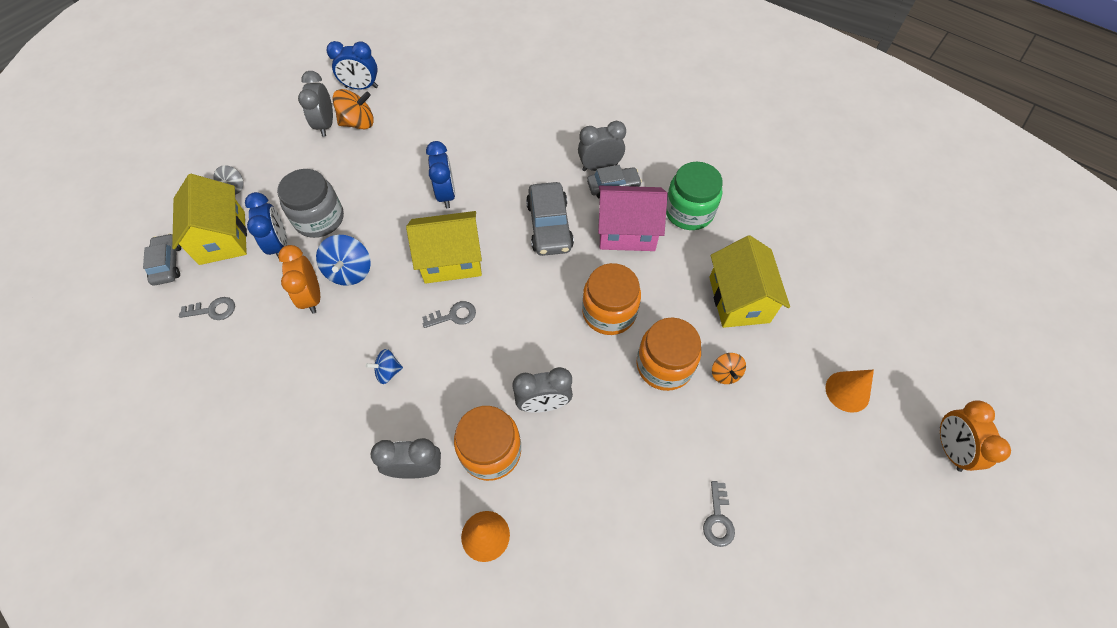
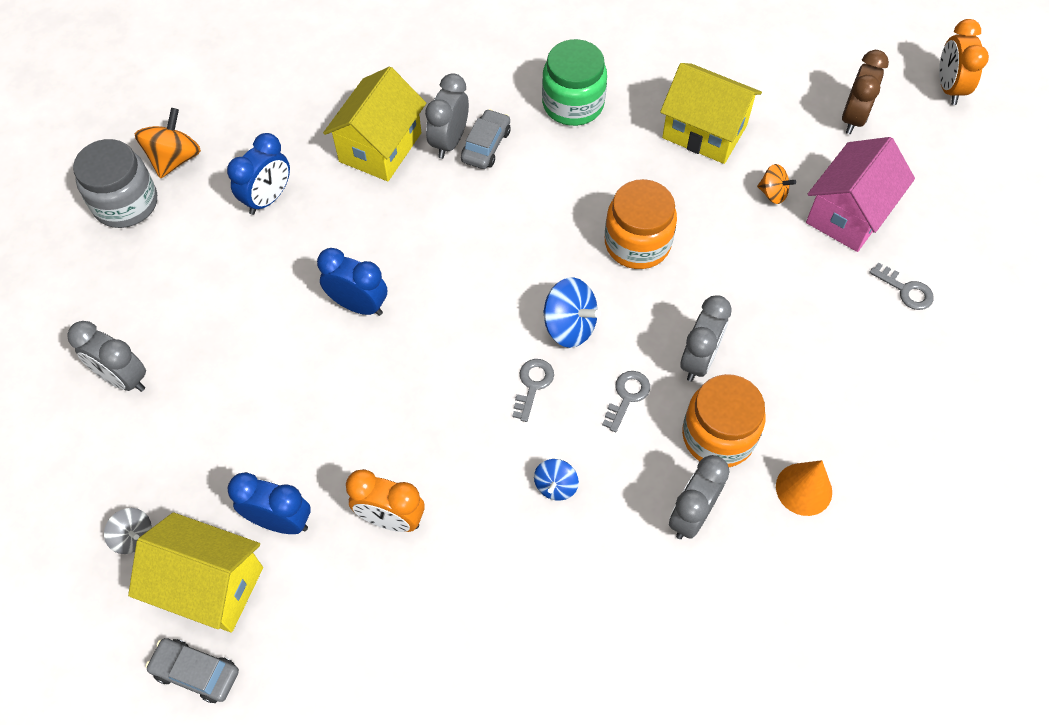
camera: 55 degrees left, 0 degrees up
(213, 310) = (320, 643): grey key -> grey key (627, 396)
(319, 219) = (277, 457): grey jar -> grey jar (126, 203)
(350, 271) = (387, 460): blue spinning top -> blue spinning top (569, 326)
(358, 123) = (156, 340): orange spinning top -> orange spinning top (175, 159)
(361, 87) = (95, 306): blue clock -> blue clock (268, 198)
(451, 260) = (457, 349): yellow house -> yellow house (380, 147)
(549, 226) = (488, 232): grey car -> none
(627, 231) = (553, 169): pink house -> pink house (848, 214)
(664, 365) = (730, 235): orange jar -> none
(847, 391) = (853, 118): orange cone -> brown clock
(949, 448) = (949, 88): orange clock -> orange clock turned 60 degrees clockwise

